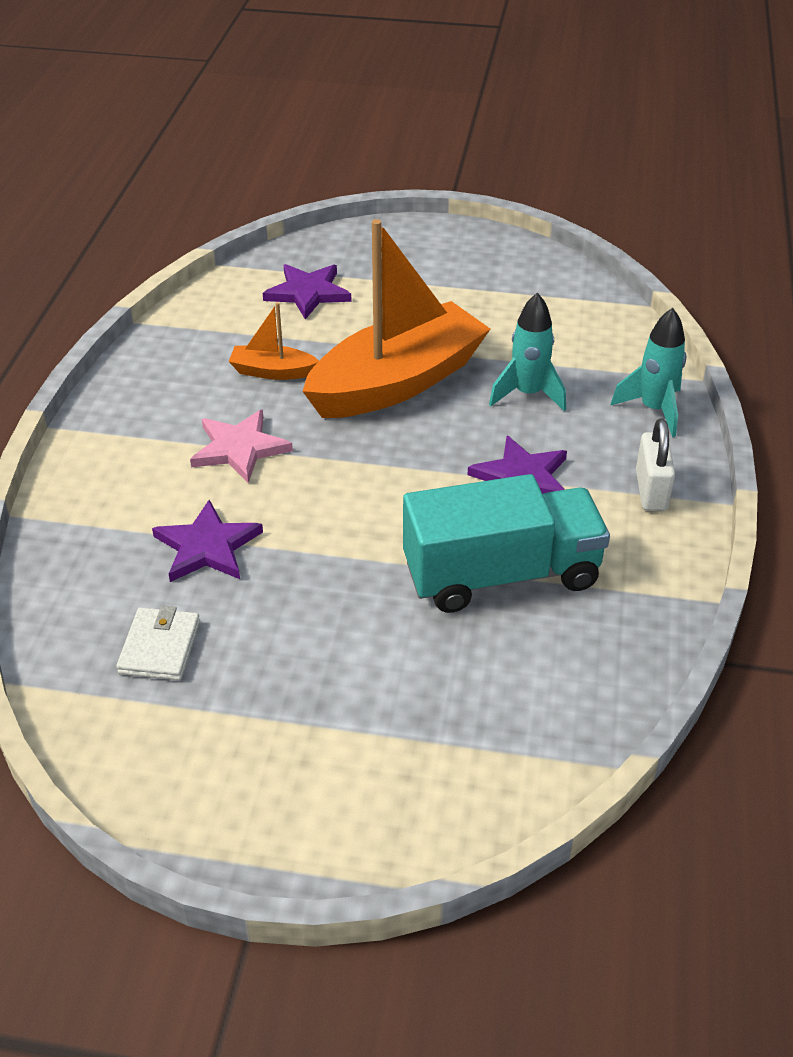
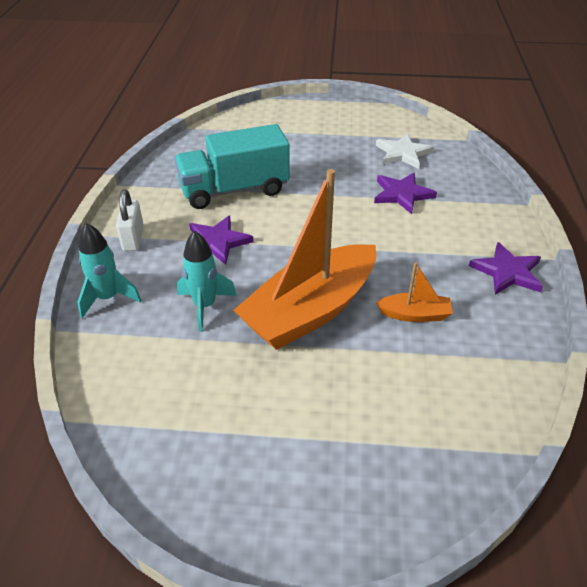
camera: 175 degrees right, 0 degrees up
(160, 647) = (403, 153): white wallet -> white star
(239, 448) = (411, 250): pink star -> none
(308, 293) = (418, 413): purple star -> purple star (507, 272)

